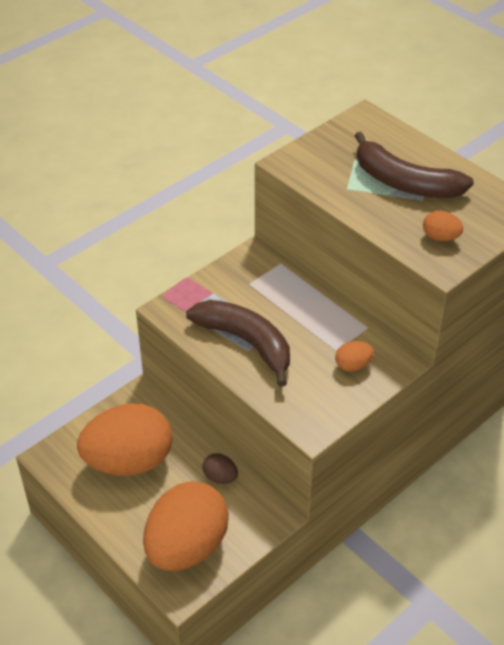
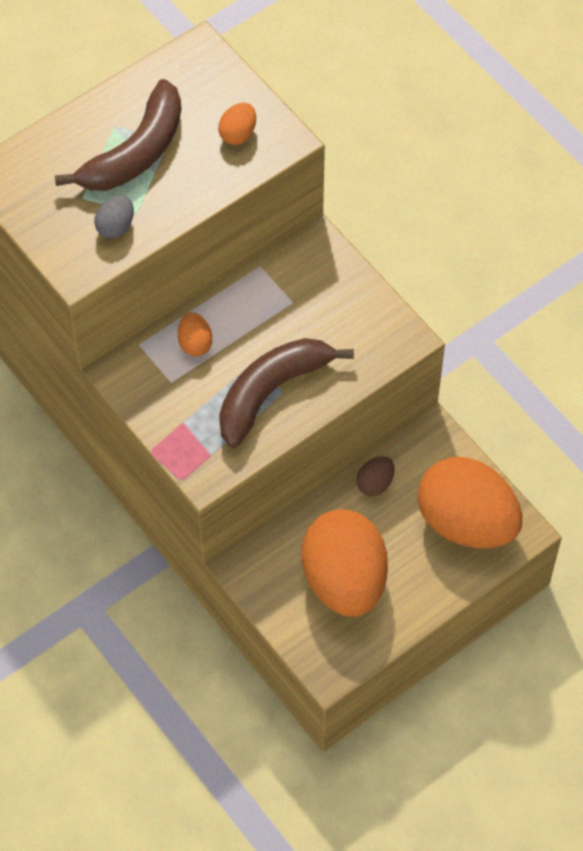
camera: 85 degrees left, 15 degrees up
(331, 178) = (115, 226): none -> grey egg
(353, 365) = (318, 288): orange egg -> orange egg (195, 343)

